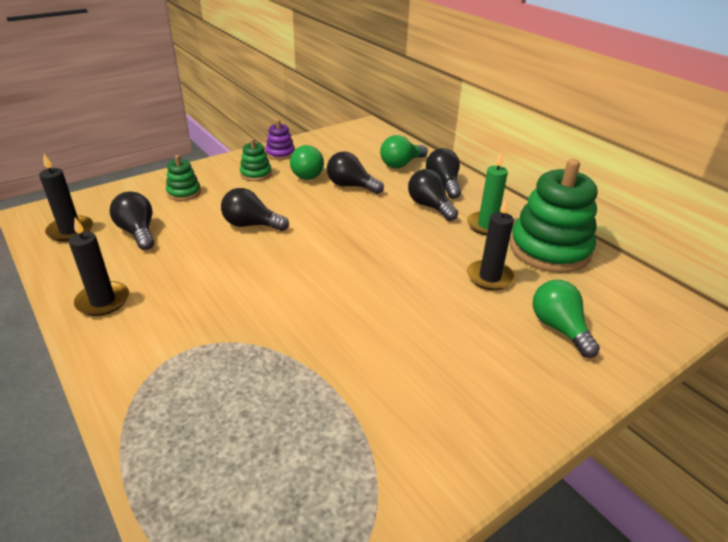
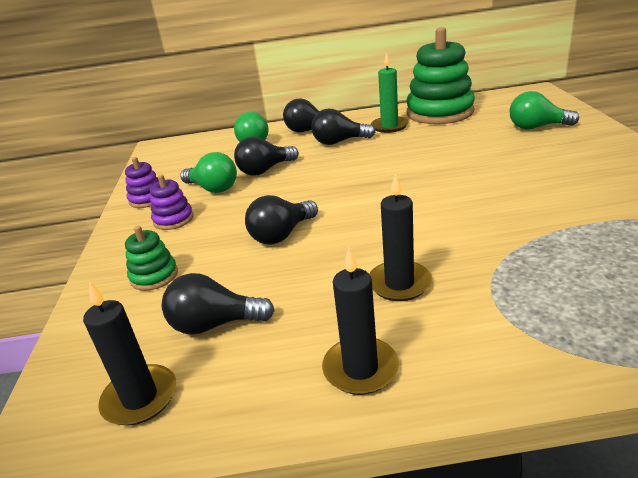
camera: 55 degrees left, 5 degrees down
(256, 174) = (173, 219): green stacking toy -> purple stacking toy
(489, 277) = (461, 137): black candle -> black candle (399, 283)

